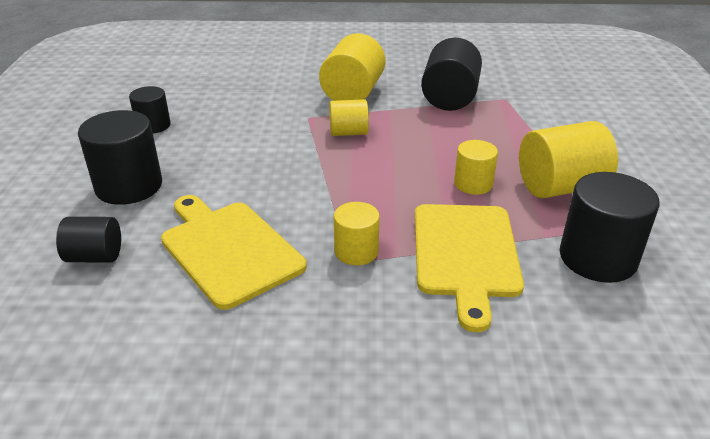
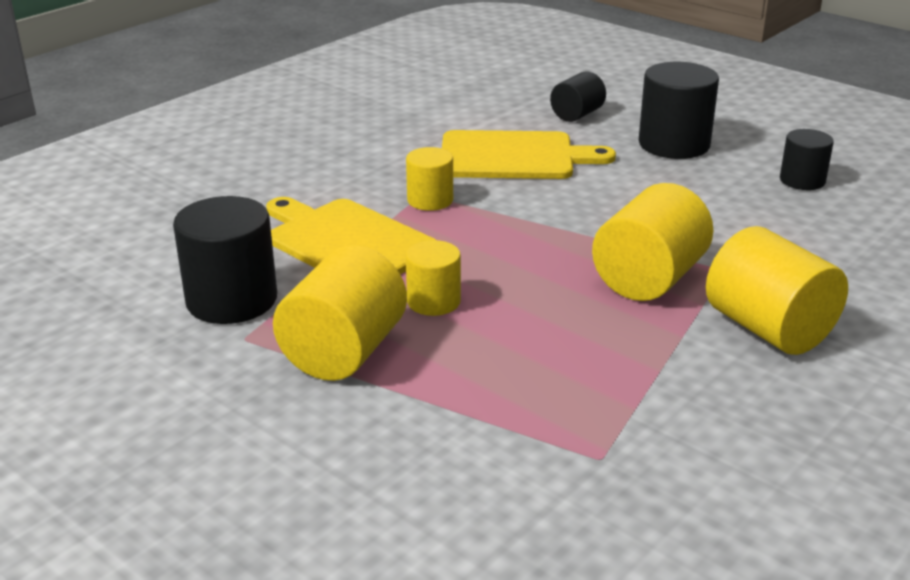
camera: 130 degrees right, 5 degrees down
(348, 133) = (649, 279): yellow cylinder -> yellow cylinder, size x1.69
(449, 98) = (662, 403): black cylinder -> none

